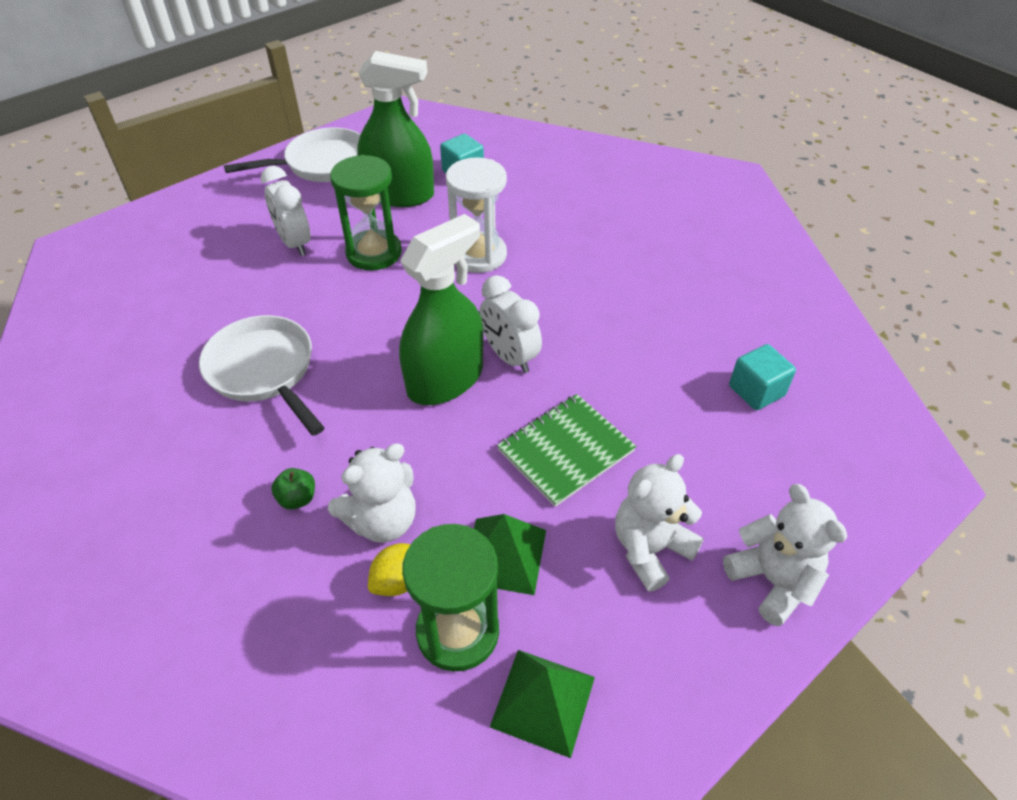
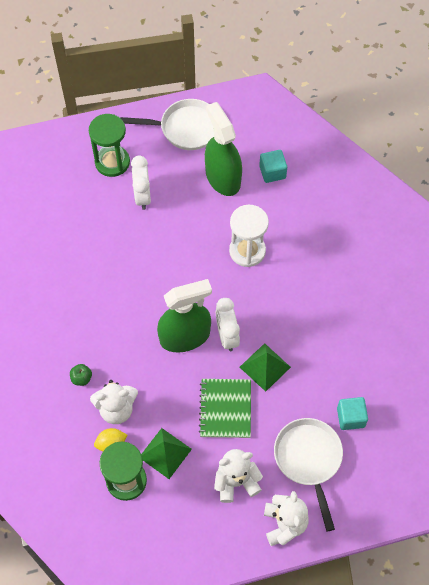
camera: 25 degrees right, 15 degrees up
(264, 371) = (92, 289): white pan -> white pan (309, 459)
(374, 253) = (186, 223): green hourglass -> green hourglass (112, 162)
(400, 194) = (223, 177): green spray bottle -> green spray bottle turned 150 degrees counterclockwise
(543, 701) = (147, 528): green pyramid -> green pyramid (265, 367)
(565, 450) = (225, 409): green notebook -> green notebook turned 75 degrees counterclockwise

